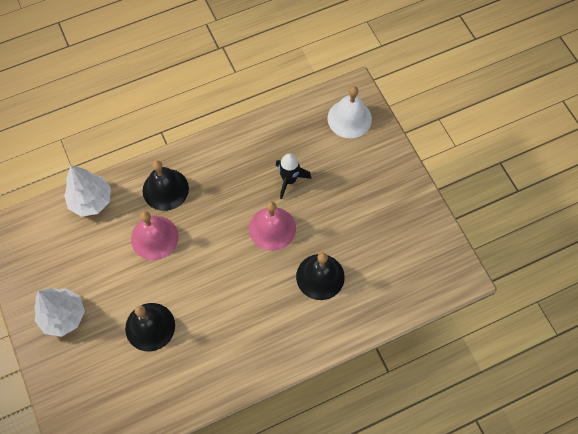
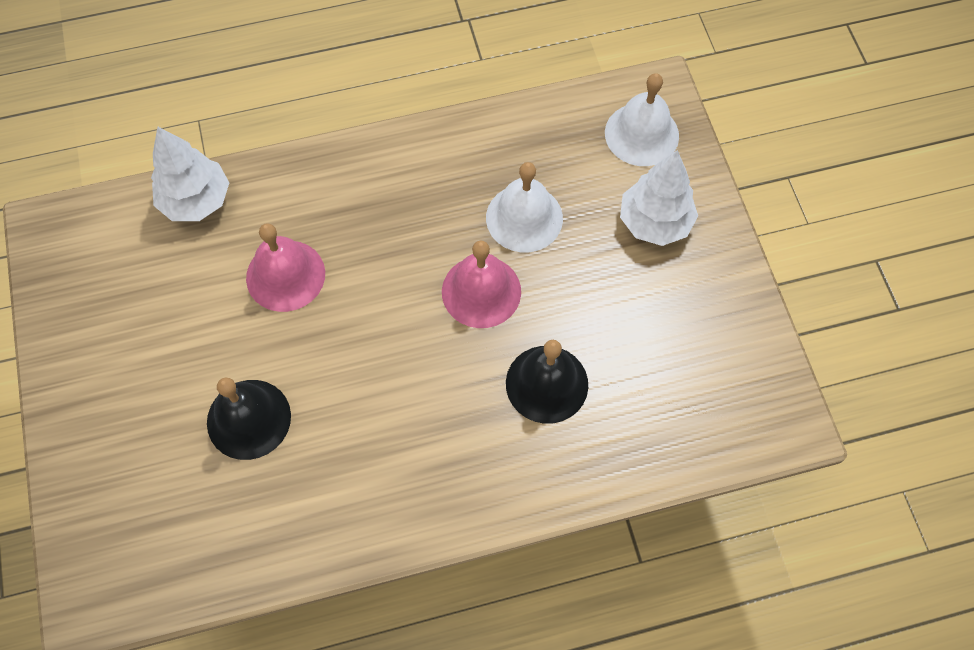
camera: 10 degrees right, 0 degrees up
(63, 316) = (112, 378): white tree -> white tree (654, 222)
(165, 189) = (319, 201): black bell -> none
(289, 180) = (524, 218): black rocket -> white bell

